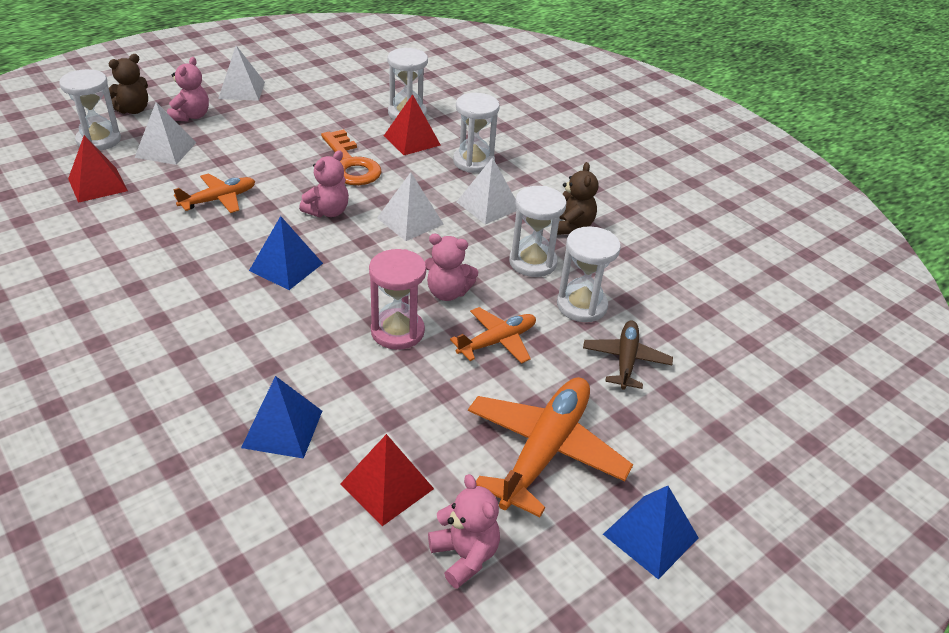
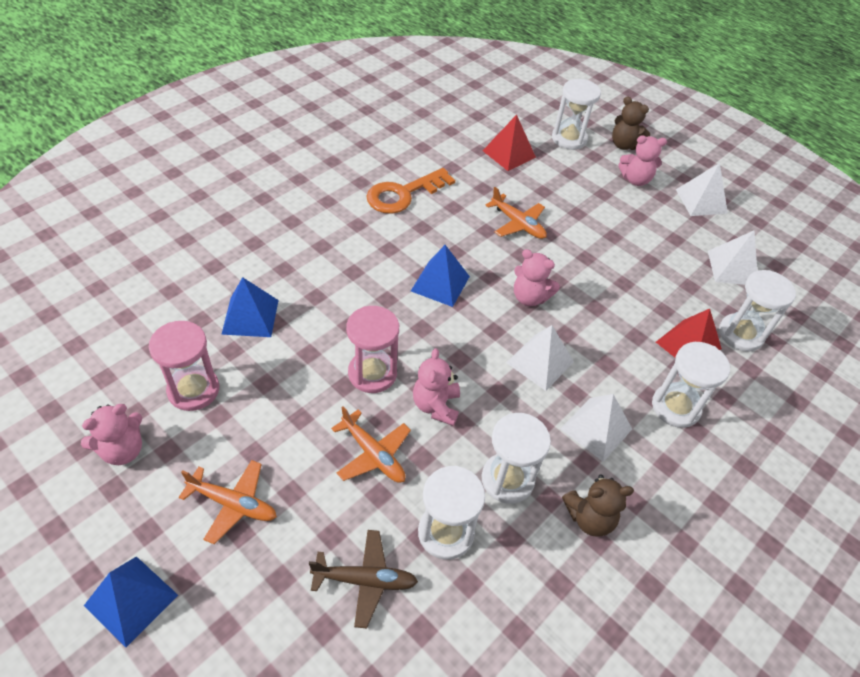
camera: 80 degrees right, 10 degrees up
(165, 150) = (575, 177): white pyramid -> white pyramid (732, 268)
(350, 164) = (616, 301): orange key -> orange key (403, 194)
(387, 486) = (193, 390): red pyramid -> pink hourglass
(545, 450) = (233, 504): orange plane -> orange plane, size x0.58

